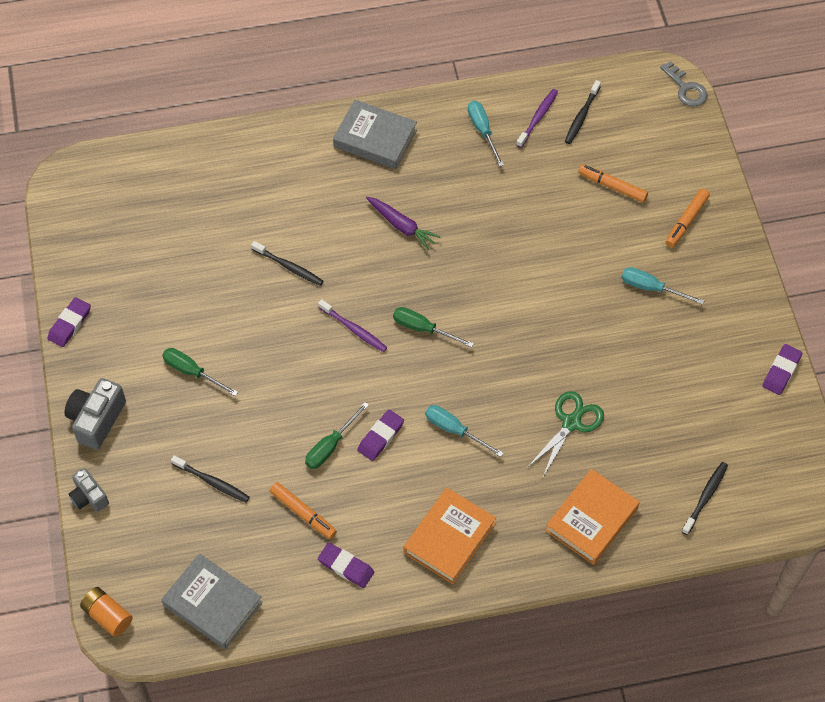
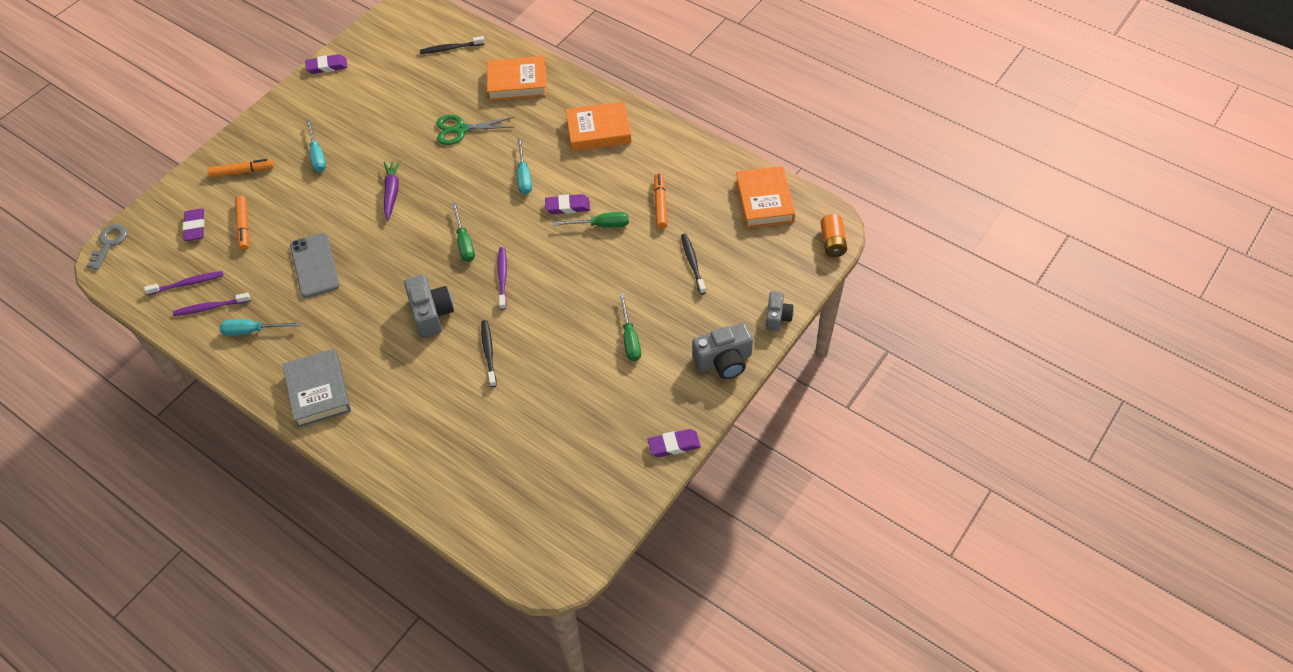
camera: 130 degrees left, 5 degrees down
(213, 604) = (764, 201): grey book -> orange book
(346, 566) = (669, 161): purple eraser -> purple eraser (195, 227)
(371, 255) = (431, 313): none -> grey camera
(401, 226) = (388, 315): purple carrot -> purple carrot (392, 192)
(482, 131) = (252, 331): turquoise screwdriver -> turquoise screwdriver turned 60 degrees clockwise
(511, 209) = (314, 265): none -> grey phone
(581, 116) = (187, 284): black toothbrush -> purple toothbrush

